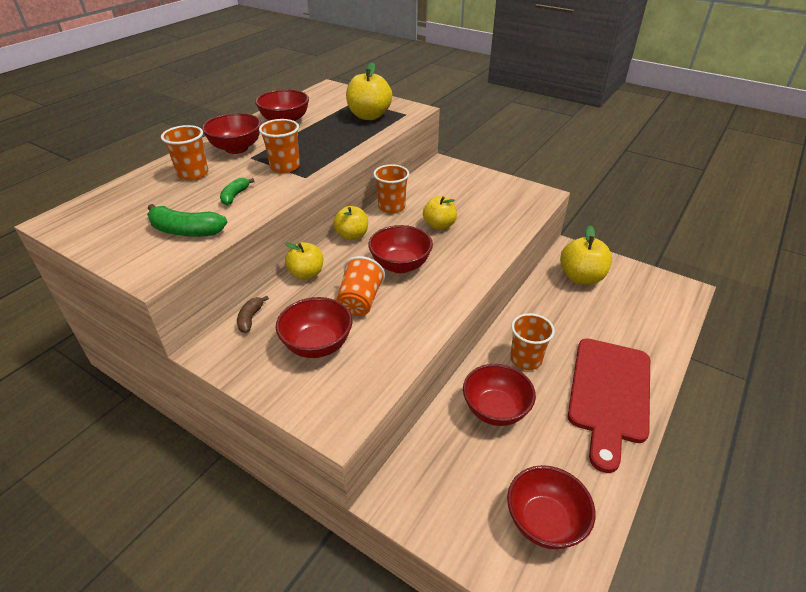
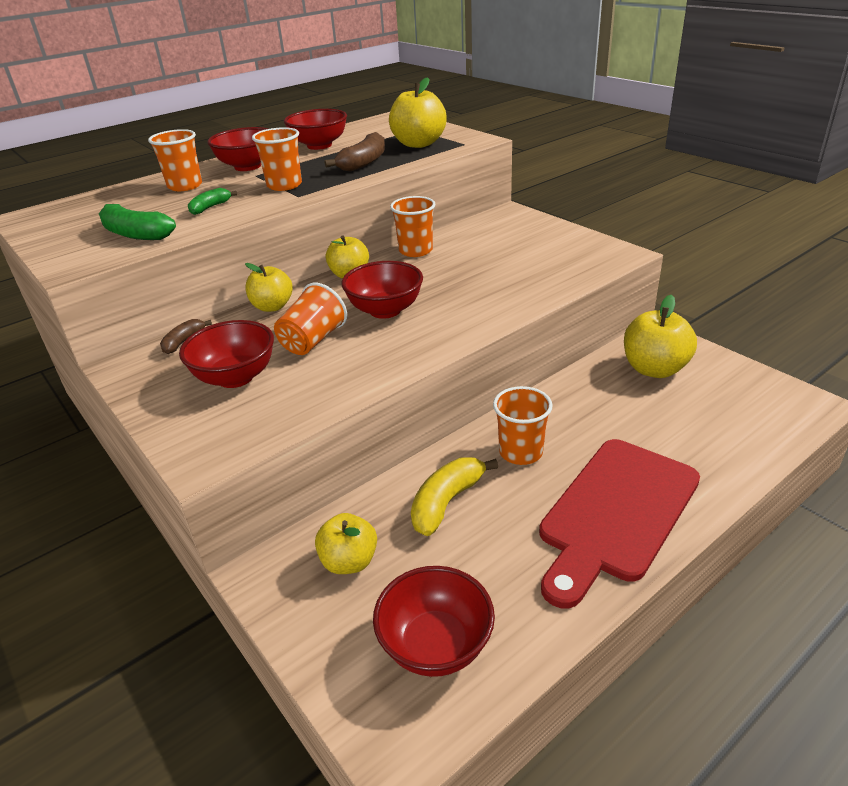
camera: 20 degrees right, 5 degrees down
(337, 138) = (363, 163): none -> brown banana
(439, 225) = (461, 274): yellow apple -> yellow apple (349, 561)
(495, 410) = (446, 502): red bowl -> yellow banana

